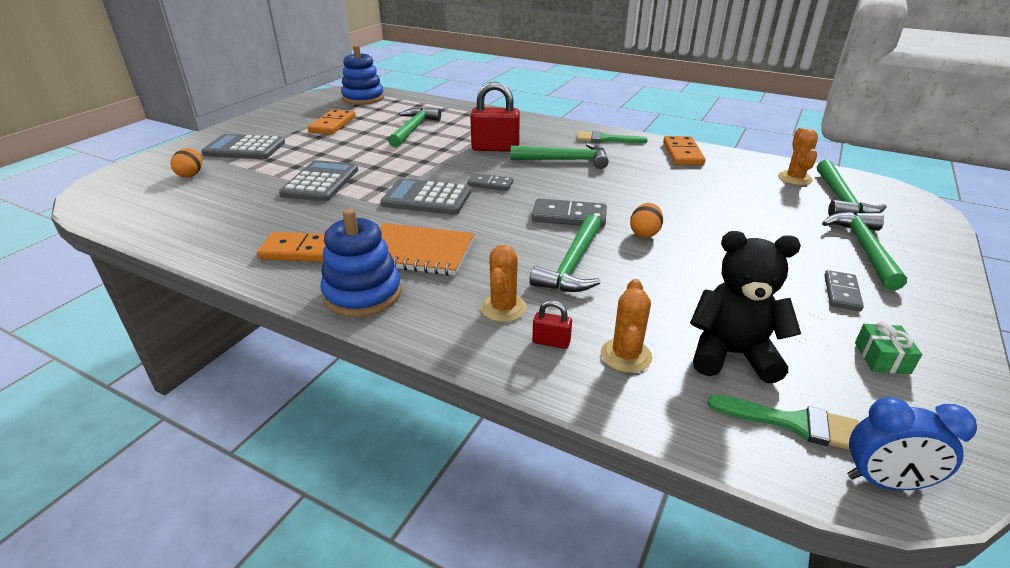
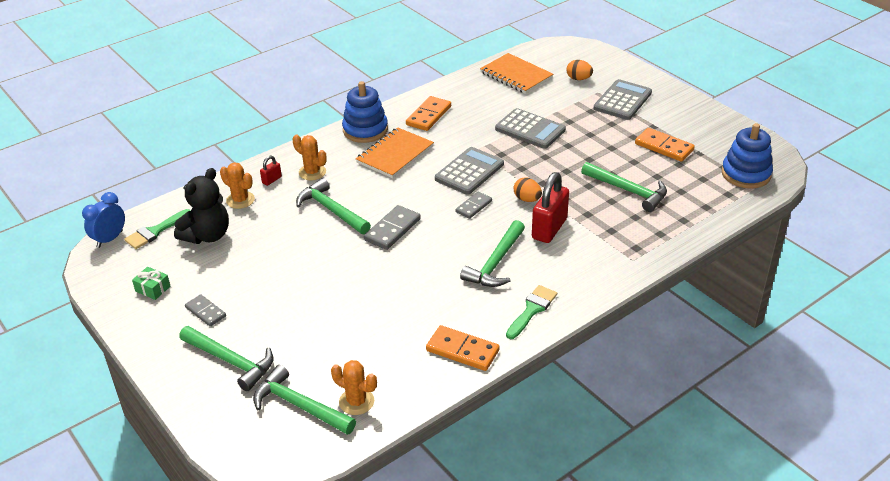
camera: 115 degrees right, 5 degrees up
(178, 212) = (516, 75): none -> orange notebook
(644, 233) = (341, 257): orange egg -> orange egg (527, 199)

